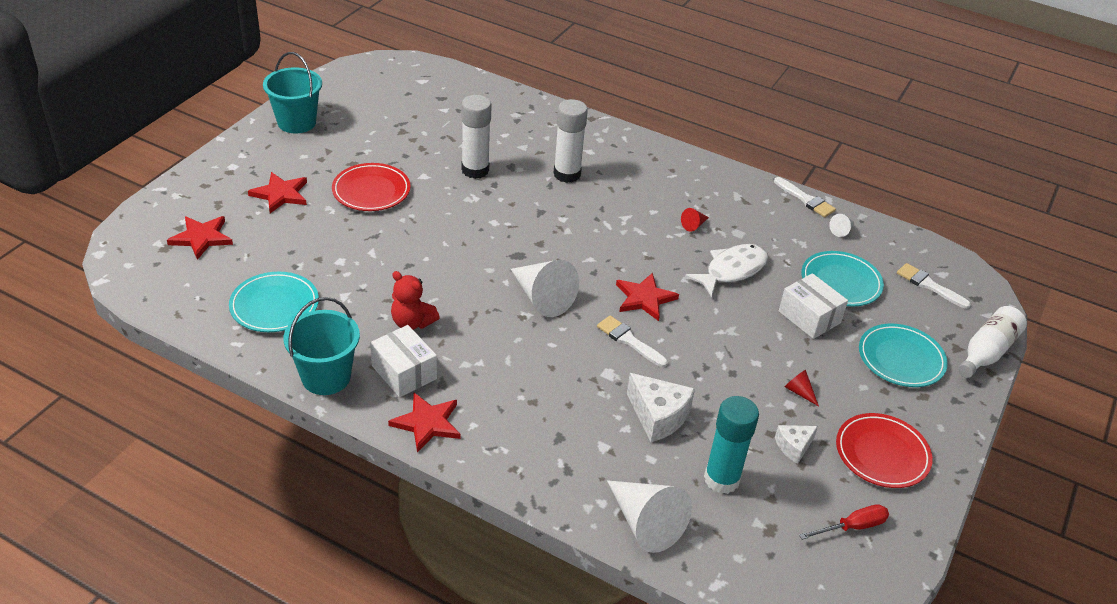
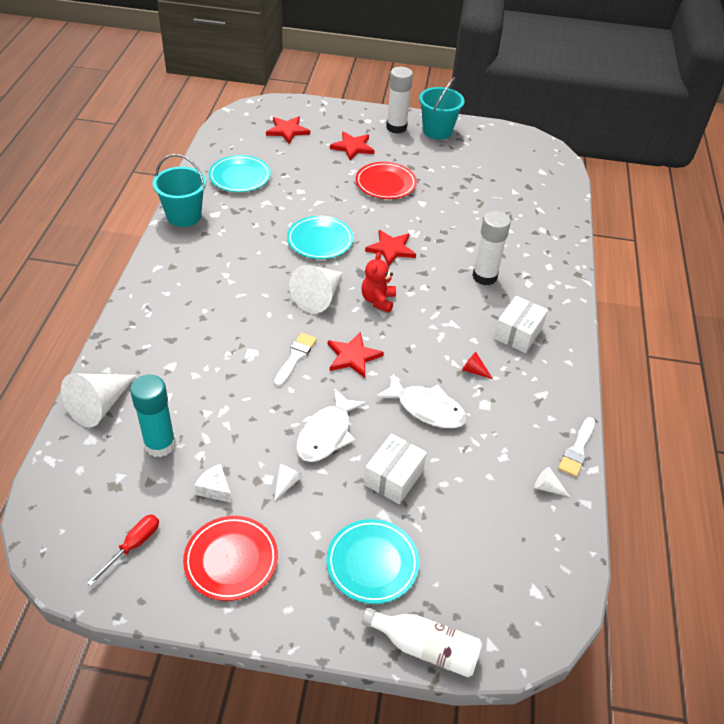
camera: 70 degrees right, 5 degrees up
(404, 372) = (204, 248): white box -> white box (518, 333)
(412, 322) = (255, 239): red teddy bear -> red teddy bear (378, 300)
(427, 423) = (159, 271): red star -> red star (391, 249)
(475, 170) = (449, 226): white glue stick -> white glue stick (396, 127)
(658, 416) = (216, 392): white cheese -> none
(744, 346) = (327, 434): none -> white fish
(799, 392) = (286, 483): red cone -> white cone
(840, 282) = (461, 497): turquoise plate -> turquoise plate (320, 240)
(852, 527) = (133, 546): red screwdriver -> red screwdriver turned 105 degrees counterclockwise
(929, 285) = (506, 580): white brush -> none

